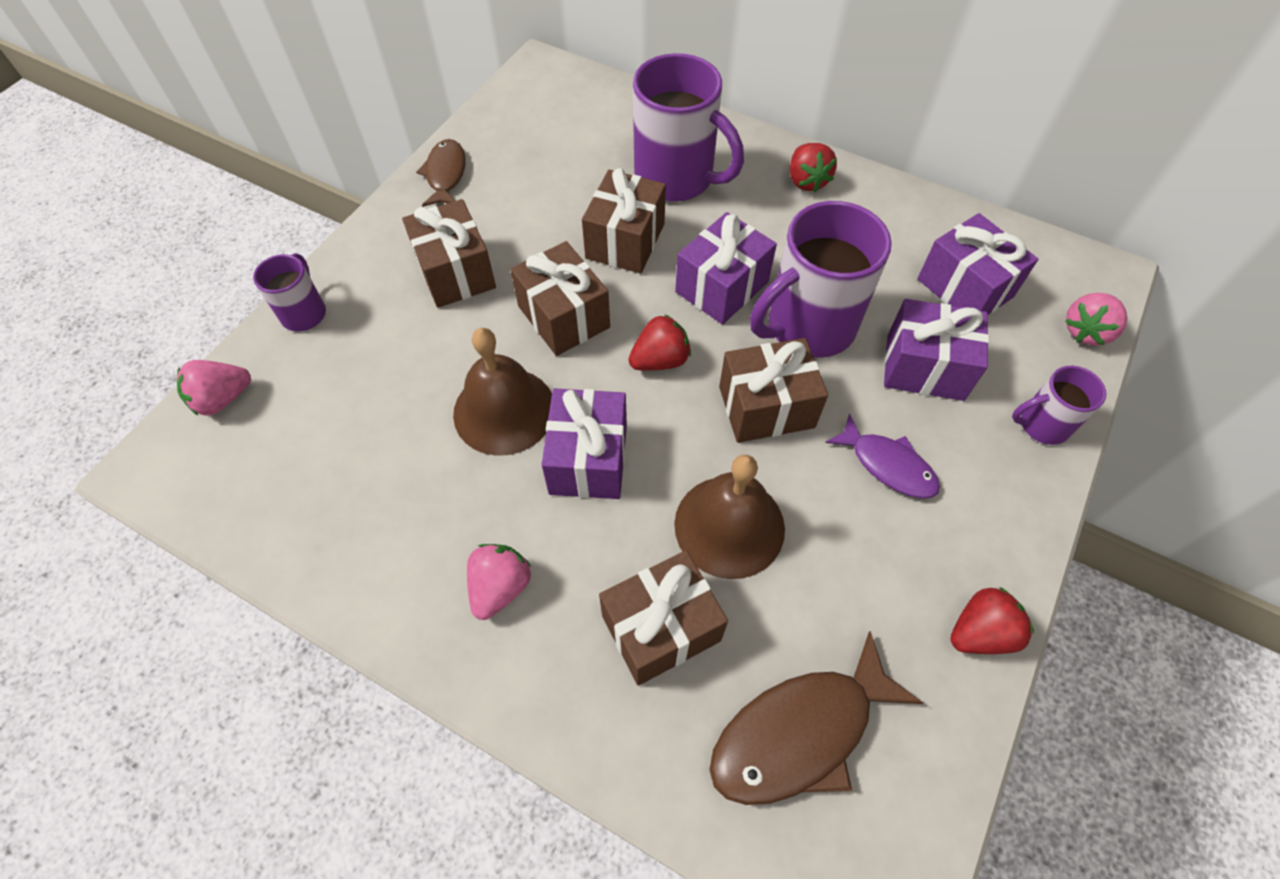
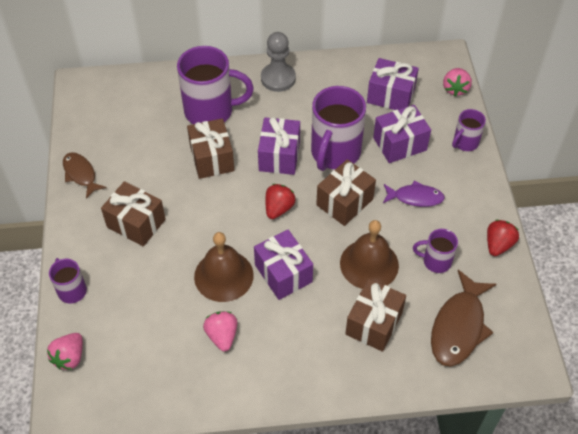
camera: 35 degrees left, 5 degrees down
(500, 587) = (291, 352): pink strawberry -> pink strawberry (222, 336)
(563, 317) = (213, 214): brown gift -> none
(806, 181) = (278, 78): red strawberry -> grey pawn
(844, 591) = (435, 261): none -> purple mug

